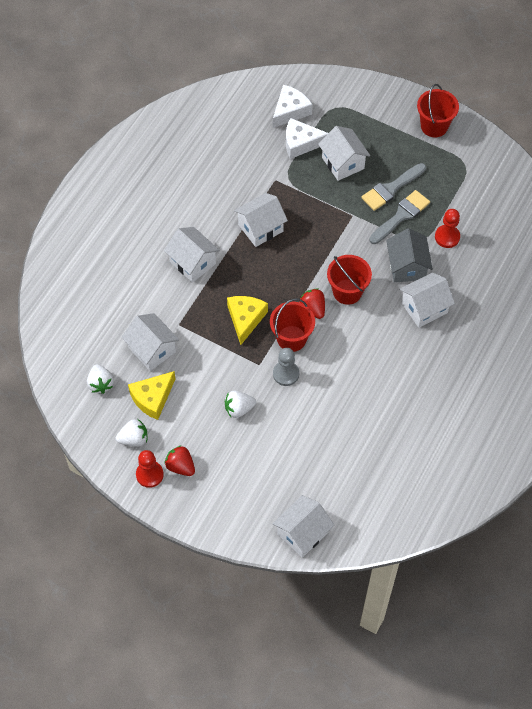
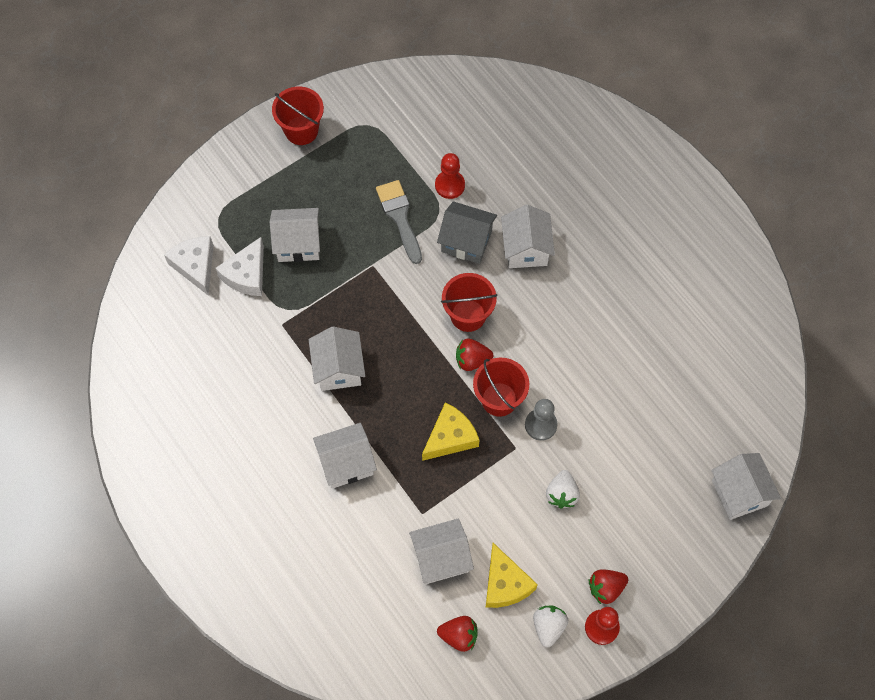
camera: 65 degrees left, 5 degrees up
(100, 384) = (459, 636): white strawberry -> red strawberry
(245, 319) = (450, 437): yellow cheese -> yellow cheese turned 105 degrees clockwise
(391, 188) = (359, 210): grey brush -> none

